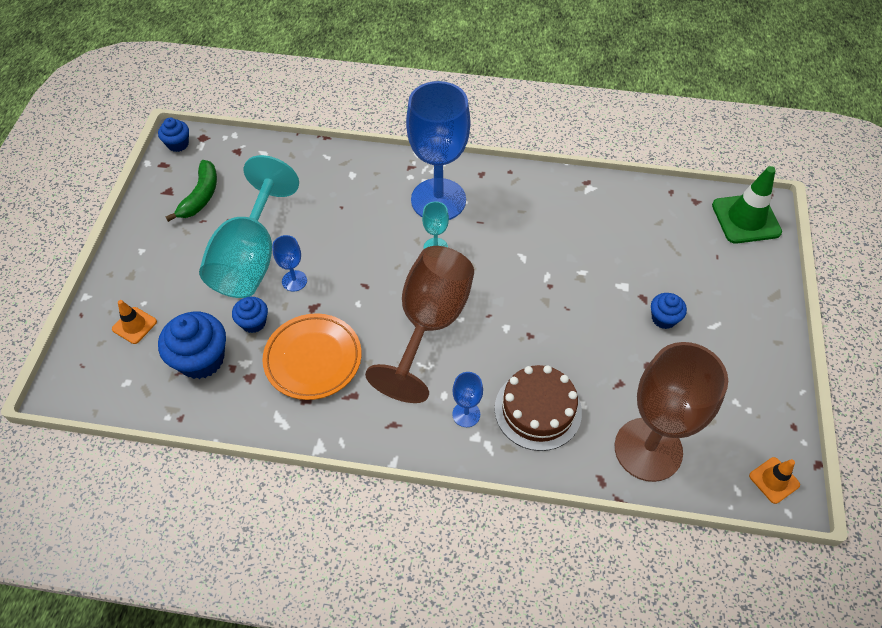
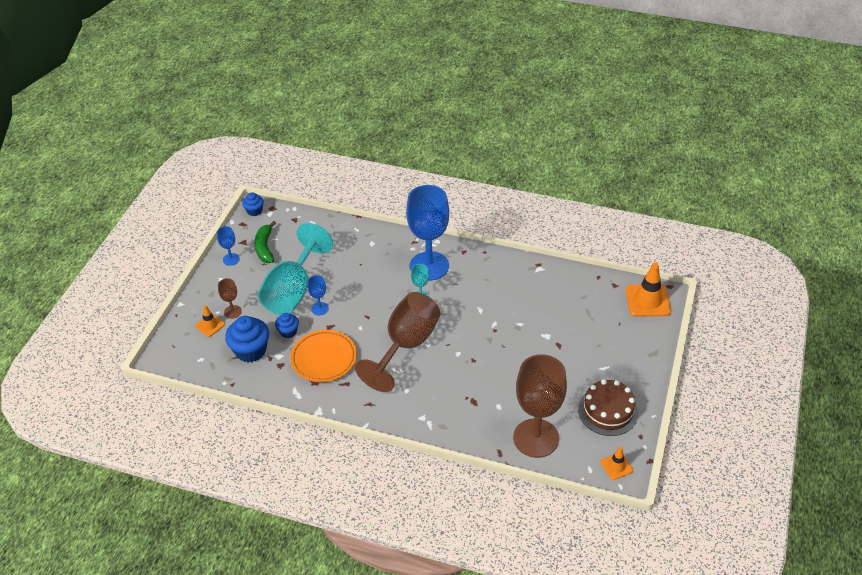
camera: 10 degrees right, 10 degrees down
(166, 300) = (232, 312): none -> brown goblet
(201, 196) = (265, 247): green banana -> green banana turned 150 degrees clockwise
(466, 414) = (419, 403): blue goblet -> blue goblet (231, 259)
(538, 410) = (467, 406): brown cake -> brown cake (608, 411)
(663, 318) = (569, 359): blue cupcake -> none
(746, 219) = (648, 300): green traffic cone -> orange traffic cone

